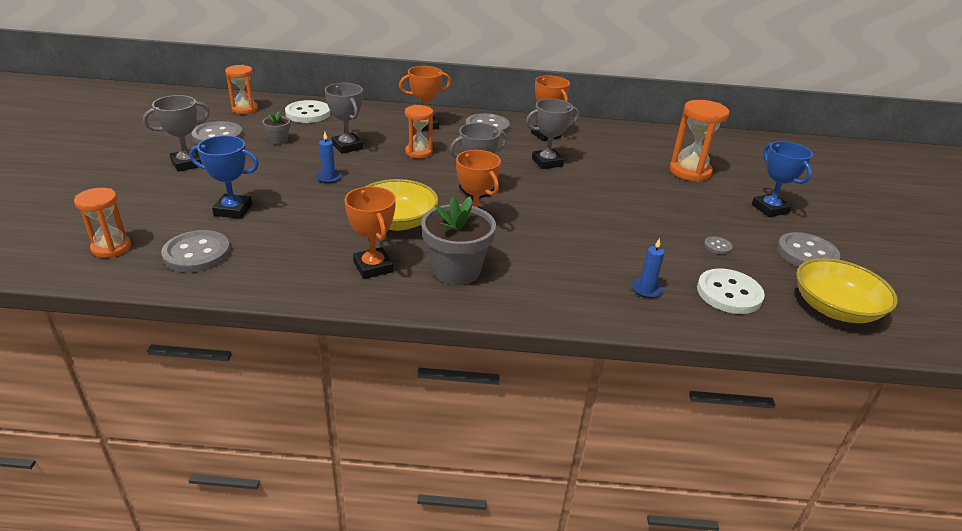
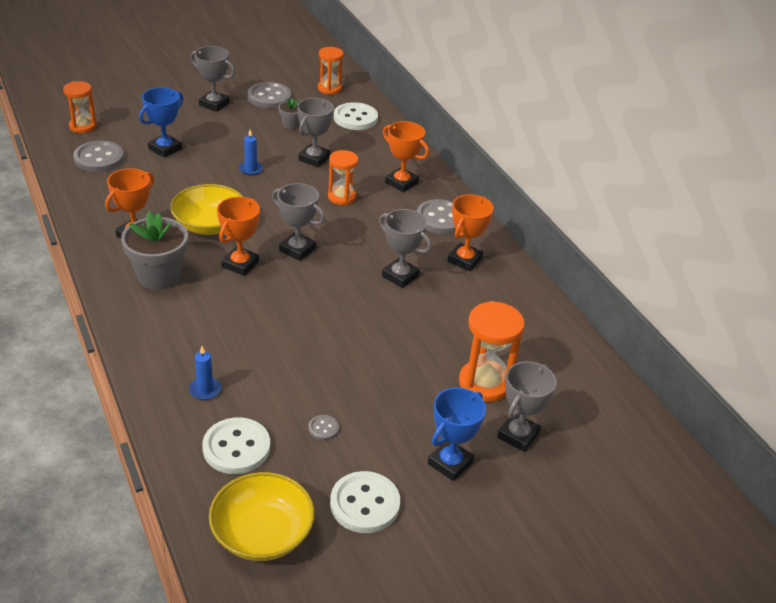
camera: 60 degrees right, 5 degrees up
(233, 210) = (165, 149): blue trophy -> blue trophy turned 60 degrees clockwise
(747, 178) = (518, 435): none -> grey trophy
(806, 254) = (364, 504): grey button -> white button

